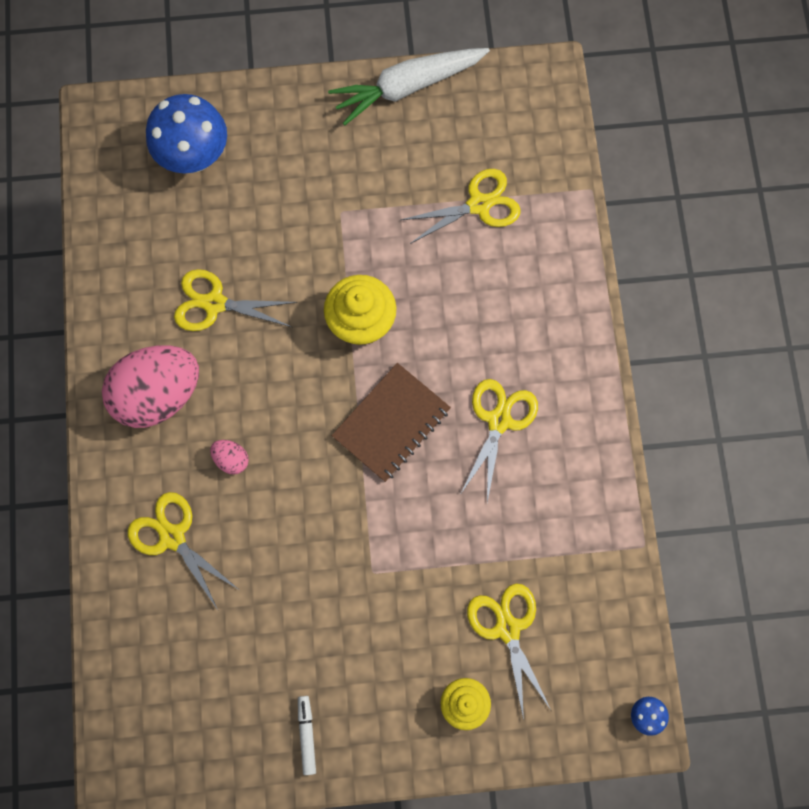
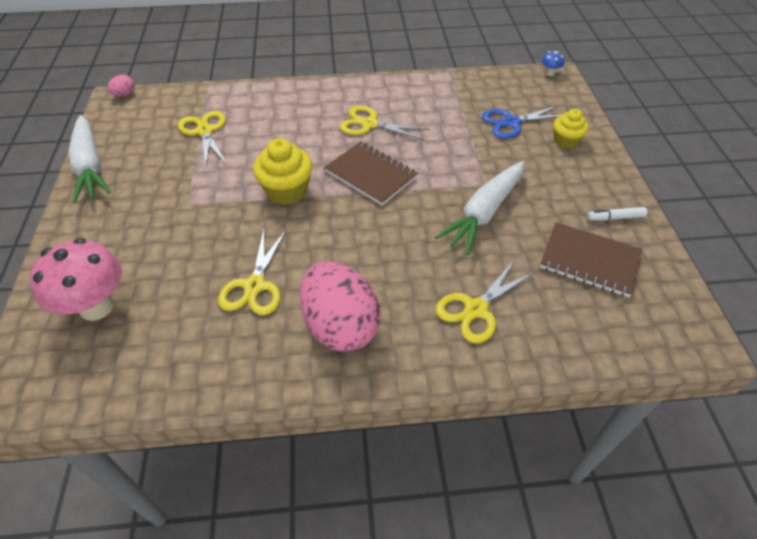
camera: 90 degrees left, 25 degrees down
(195, 157) = (97, 306): blue mushroom -> pink mushroom
(231, 459) = (402, 269): pink egg -> pink egg (124, 95)
(235, 681) = (589, 261): none -> brown notebook
(318, 563) = (484, 213): none -> white carrot
(507, 628) = (511, 122): yellow scissors -> blue scissors

